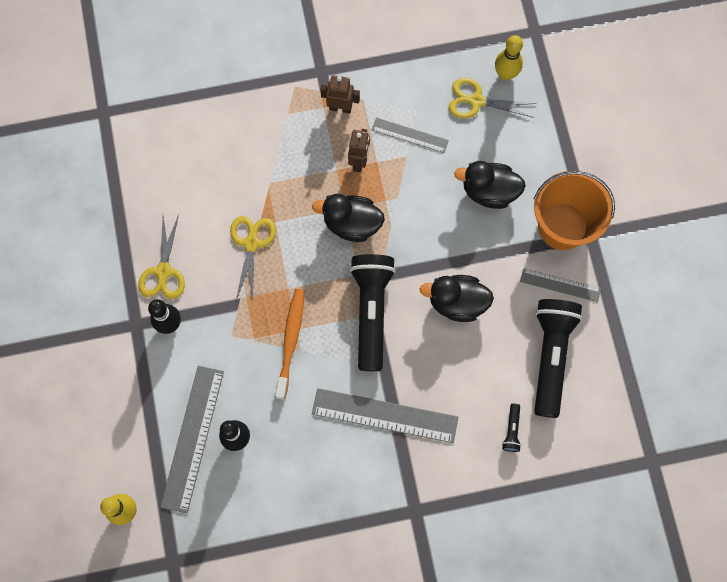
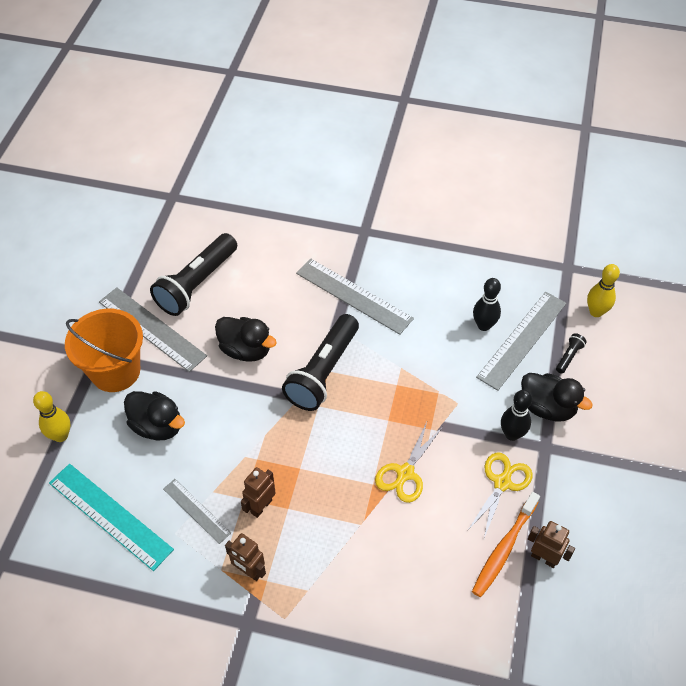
camera: 155 degrees left, 20 degrees down
(108, 220) = (544, 558): none -> brown robot
(290, 341) = (406, 377): orange toothbrush -> orange toothbrush (504, 549)
(351, 224) = (300, 451): black duck -> black duck (547, 407)
(476, 101) = (110, 516): yellow scissors -> turquoise ruler
(505, 74) = (62, 530): yellow bowling pin -> yellow bowling pin (61, 435)
(511, 430) = (260, 250): black flashlight -> black flashlight (569, 357)
(560, 285) = (152, 329): grey ruler -> grey ruler, size x1.75

